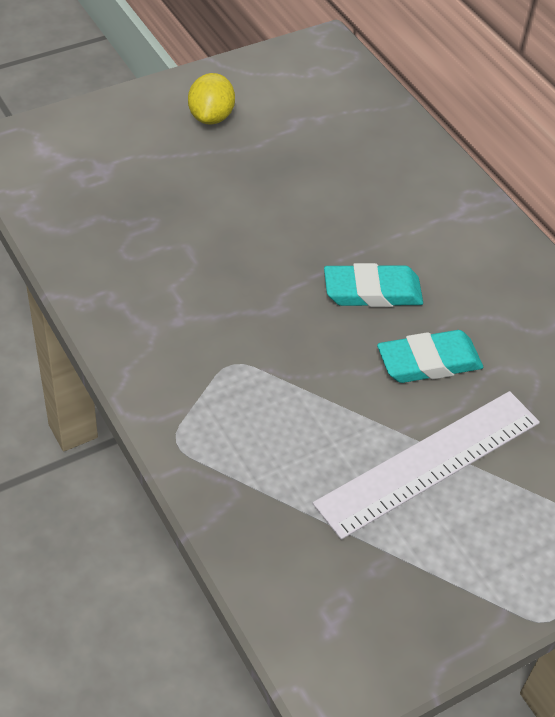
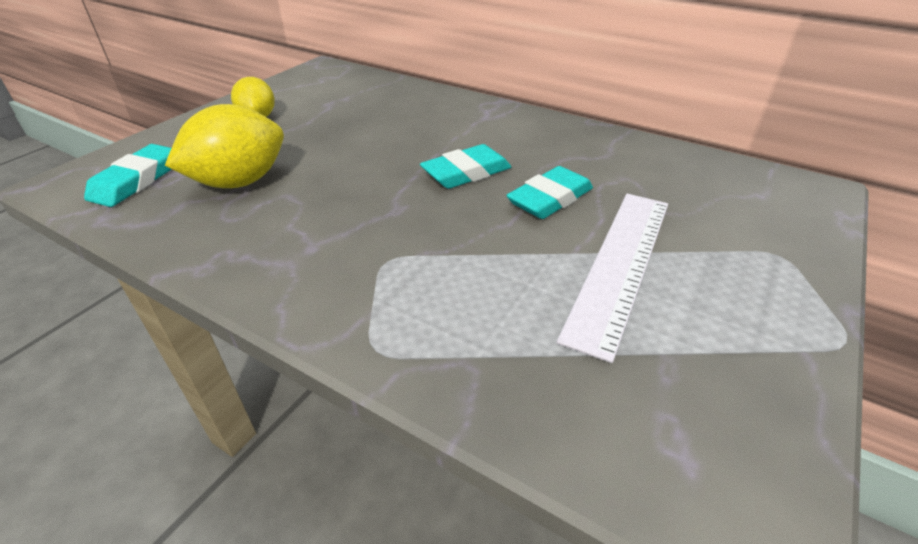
camera: 25 degrees left, 10 degrees down
(65, 169) = (136, 181): none -> turquoise eraser
(153, 210) = (239, 182): none -> yellow lemon

